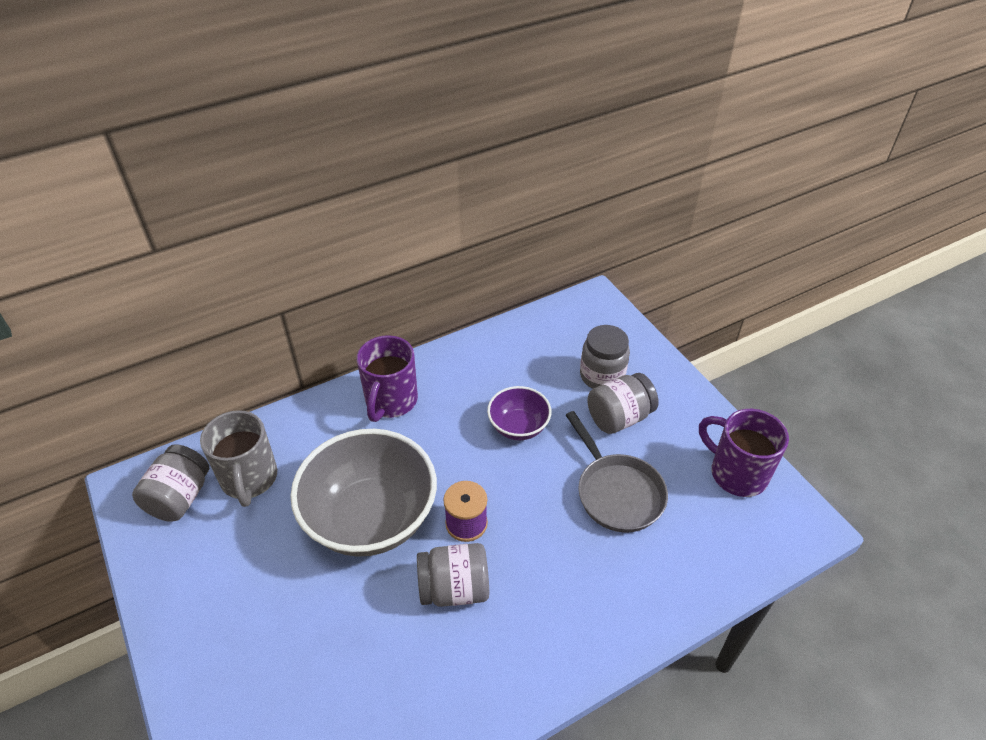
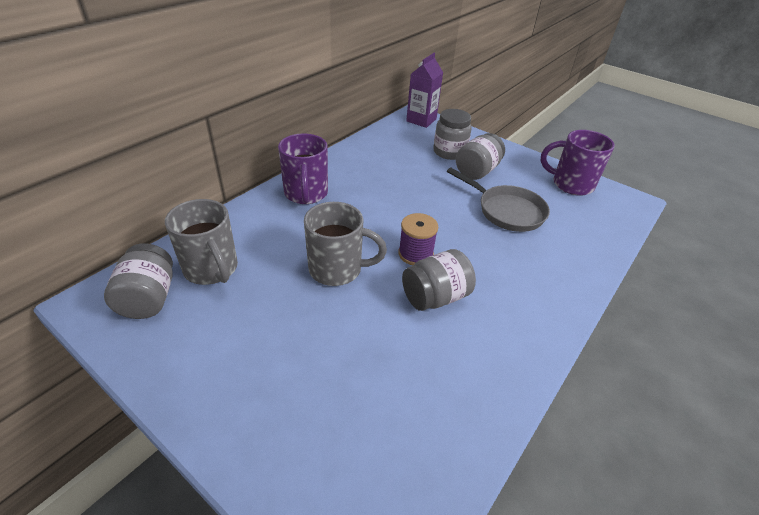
camera: 25 degrees left, 5 degrees down
(371, 518) = (337, 269): grey bowl -> grey mug
(518, 426) = (413, 189): purple bowl -> none
(597, 310) = (421, 120): none -> purple carton

